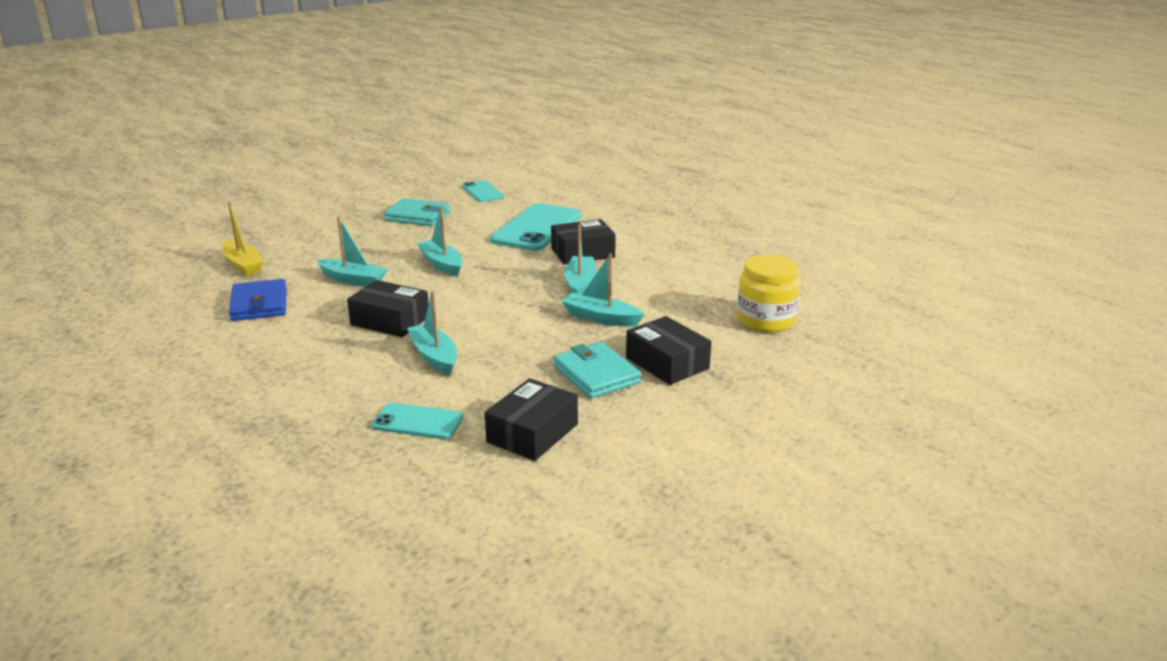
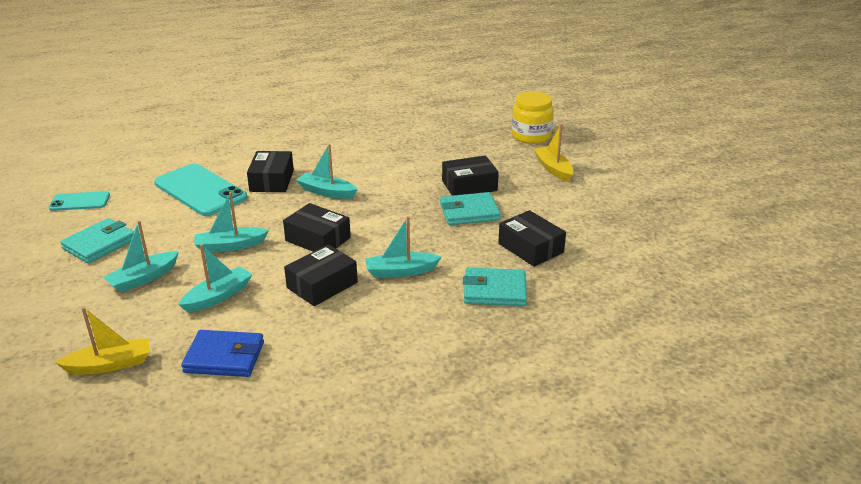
camera: 70 degrees left, 5 degrees up
(418, 422) = (494, 290): turquoise phone -> turquoise wallet
(477, 300) = (318, 239): none -> black box
(601, 318) = (389, 195): turquoise boat -> turquoise boat (143, 278)
(766, 320) = (435, 143): yellow jar -> yellow jar (531, 136)
(777, 420) = (553, 169): none -> yellow boat

